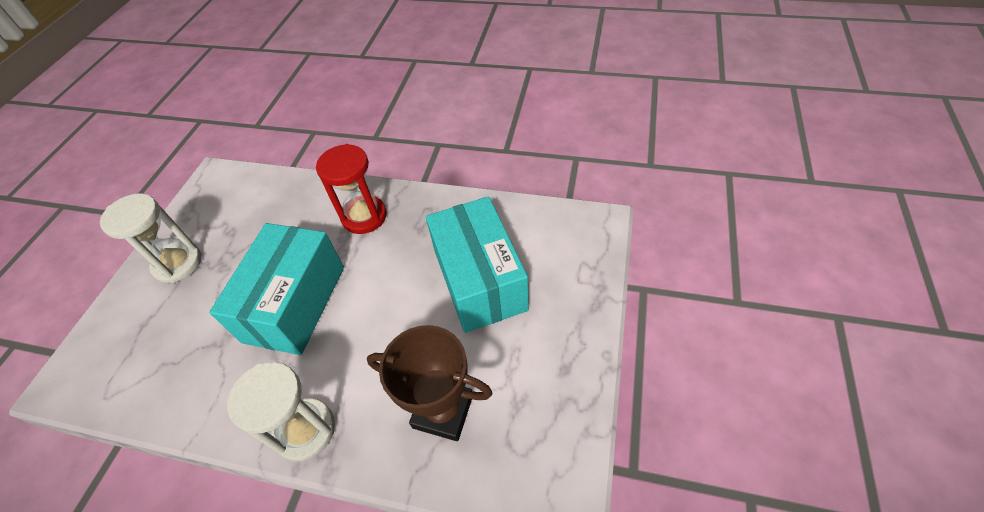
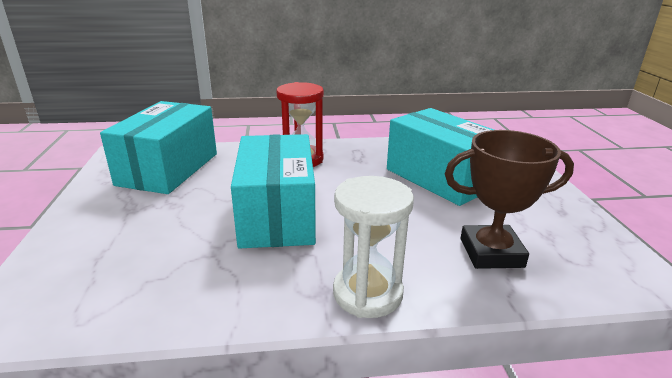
camera: 25 degrees left, 25 degrees down
(178, 263) = (116, 209): white hourglass -> none
(242, 209) = (168, 169): none -> turquoise box

